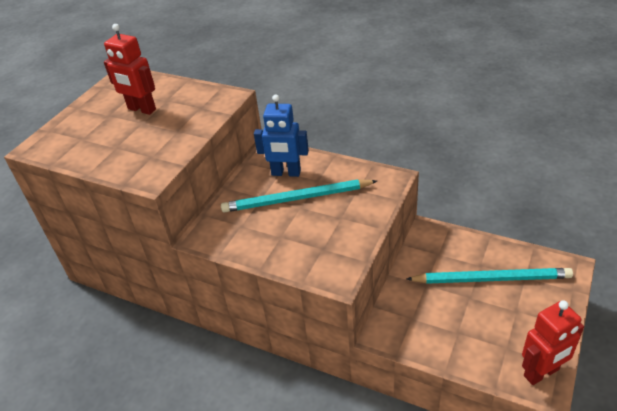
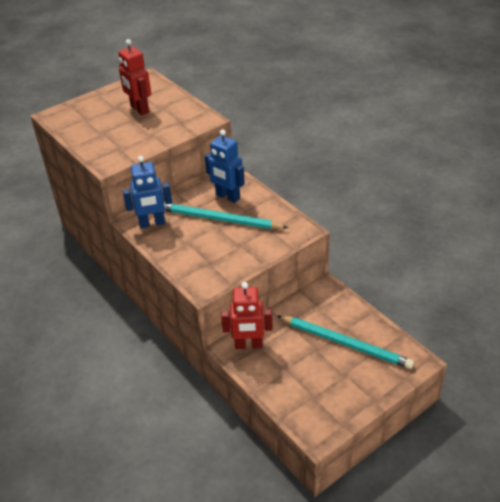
camera: 25 degrees right, 0 degrees up
(224, 230) = (152, 223): none -> blue robot
(541, 373) = (324, 425): red robot -> red robot (248, 345)

